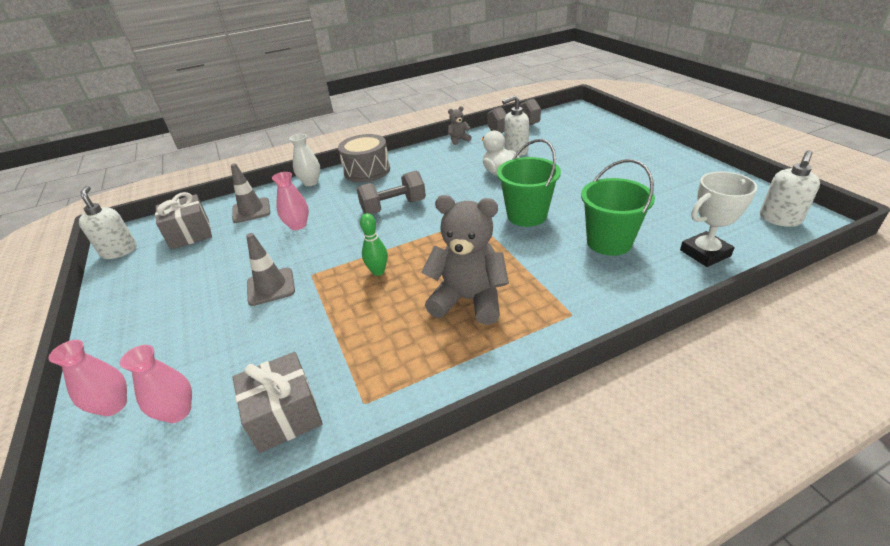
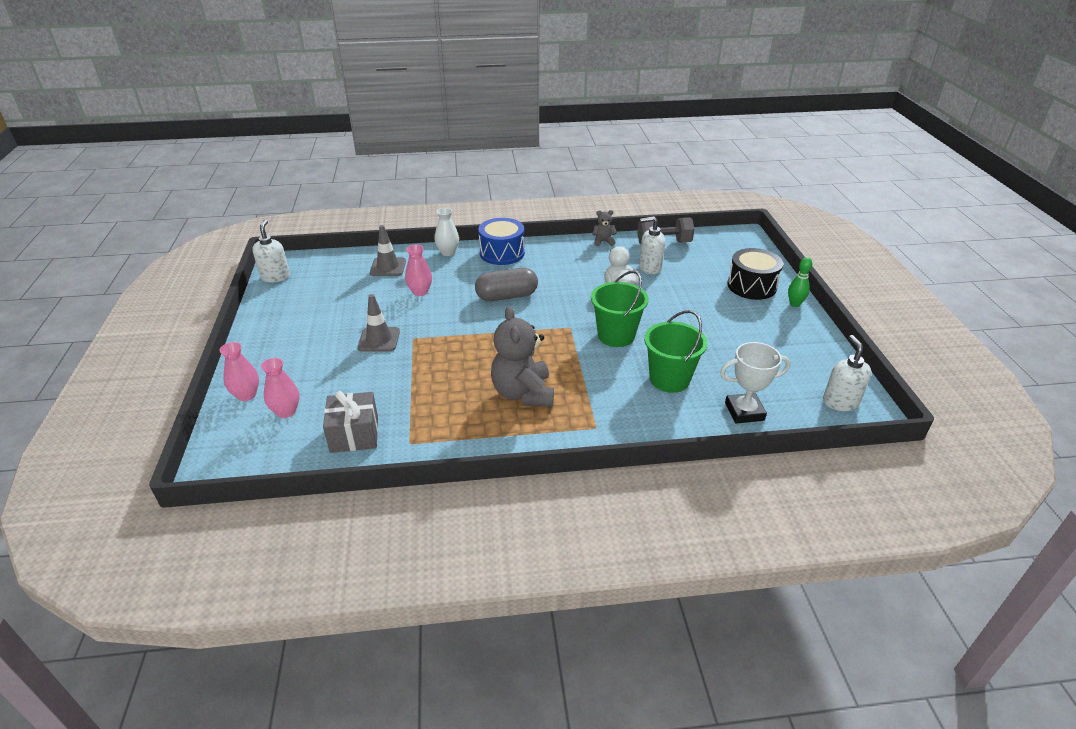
camera: 15 degrees right, 0 degrees up
(190, 234) = (332, 276): grey gift -> none
(367, 170) = (502, 253): grey drum -> blue drum
(378, 271) = (465, 350): green bowling pin -> green bowling pin (794, 304)
(393, 207) = (507, 296): grey dumbbell -> grey capsule
(468, 300) = (523, 393): grey teddy bear -> grey teddy bear turned 135 degrees counterclockwise
(615, 144) = (751, 286): none -> black drum
(779, 219) = (840, 402): white soap dispenser -> white soap dispenser turned 120 degrees clockwise

